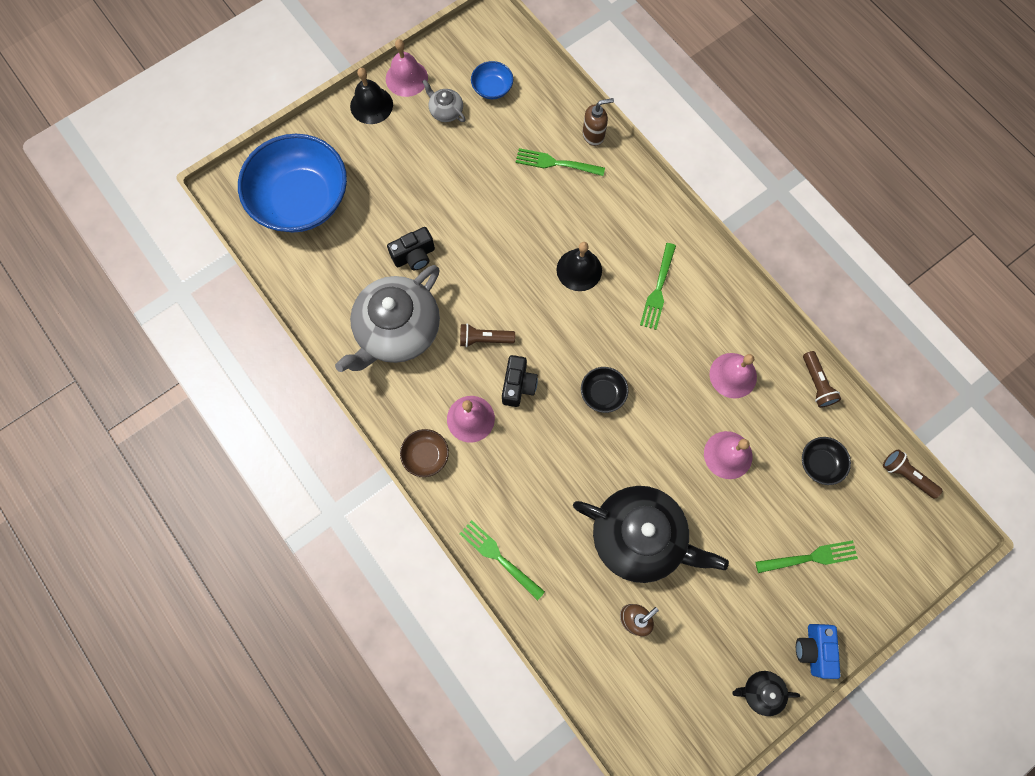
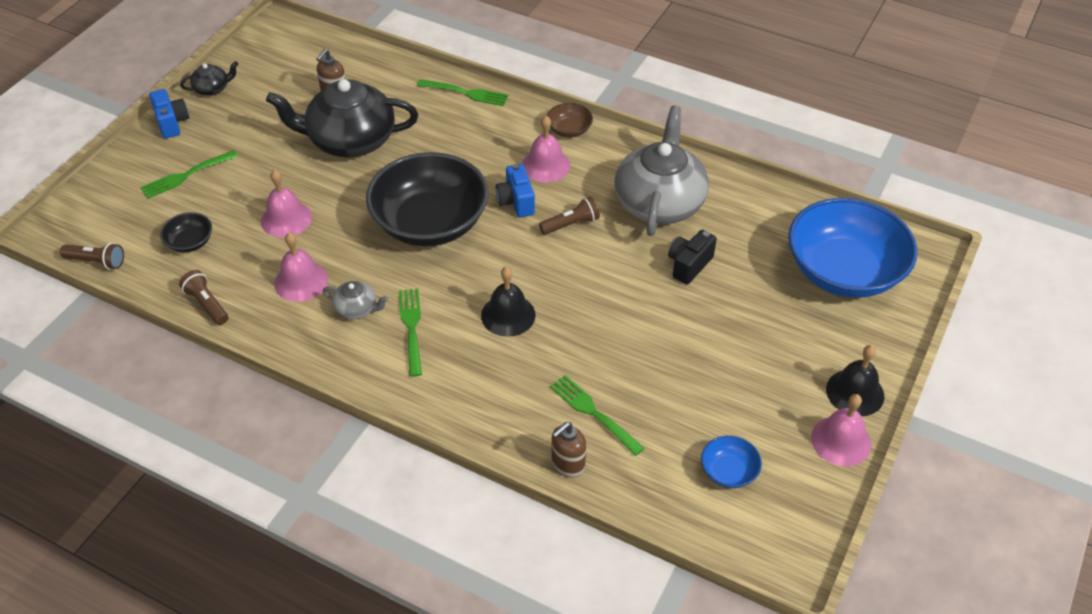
camera: 155 degrees right, 25 degrees down
(446, 111) = (764, 420): grey teapot -> grey teapot (356, 309)
(518, 385) = (516, 202): black camera -> blue camera
(557, 163) = (594, 413): green fork -> green fork turned 120 degrees counterclockwise
(602, 393) = (430, 223): black bowl -> black bowl, size x2.39

